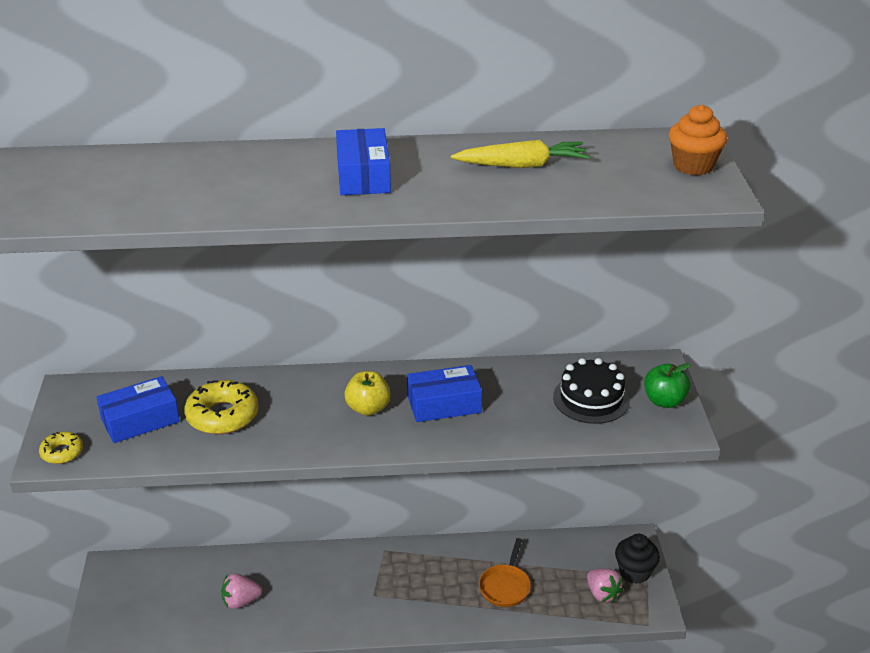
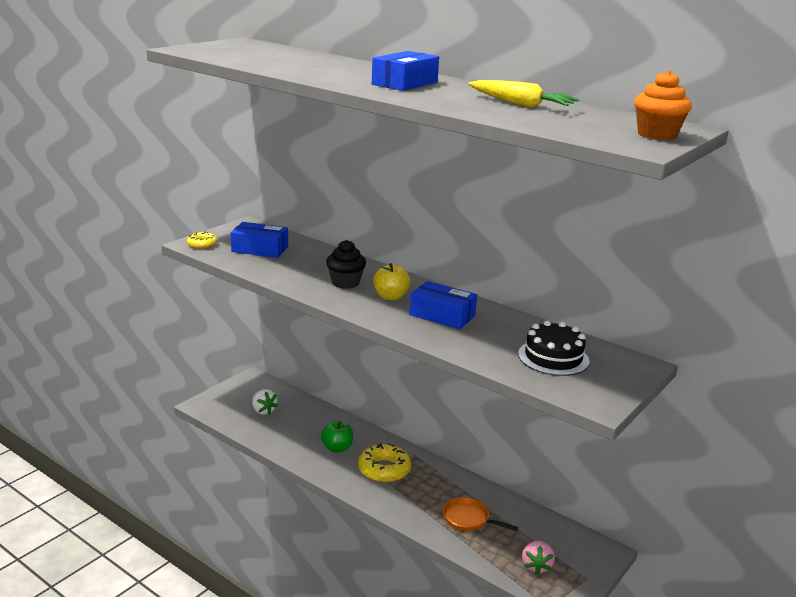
camera: 40 degrees right, 10 degrees down
(174, 600) = (263, 411): none -> white strawberry
(222, 416) = (304, 265): yellow donut -> yellow donut (384, 470)
(240, 601) = (296, 431): pink strawberry -> none
(505, 586) = (468, 519): orange pan -> orange pan turned 60 degrees clockwise
(634, 572) = (580, 569): black cupcake -> black cupcake (345, 283)
(664, 401) = (612, 384): green apple -> green apple (337, 448)

